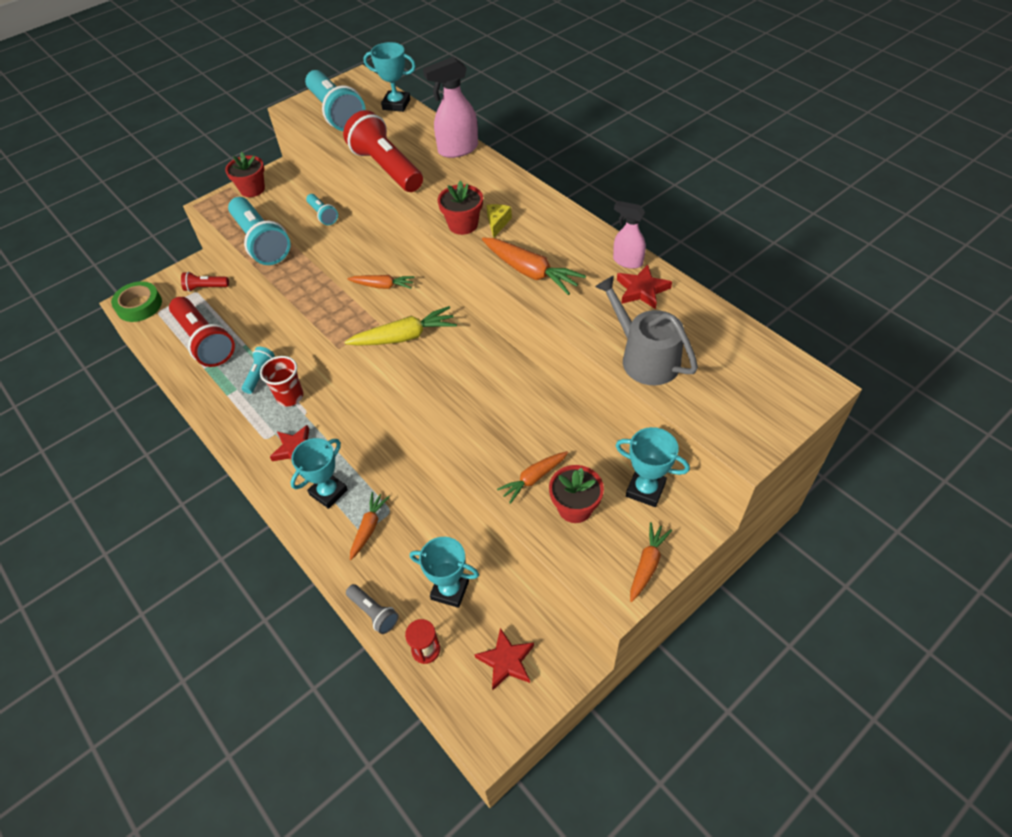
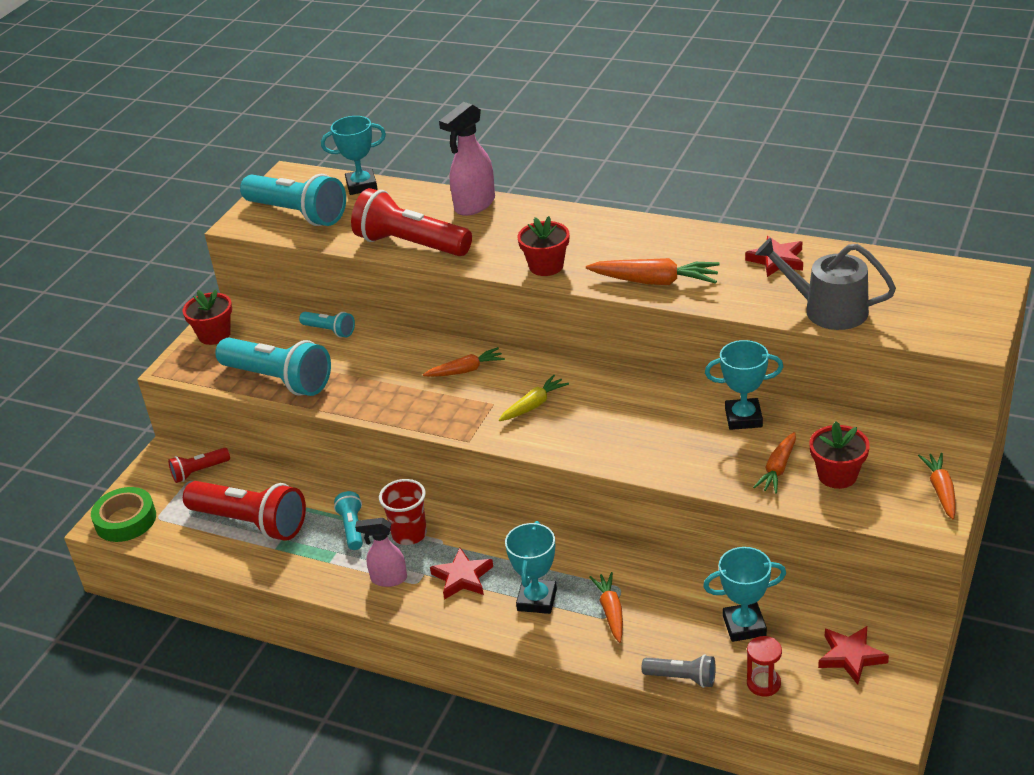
camera: 25 degrees left, 15 degrees down
(404, 337) = (533, 405): yellow carrot -> yellow carrot, size x0.64
(497, 223) = (581, 253): yellow cheese -> none
(627, 261) = (741, 242): pink spray bottle -> pink spray bottle (388, 579)
(645, 489) = (889, 436): turquoise trophy -> turquoise trophy (743, 418)

